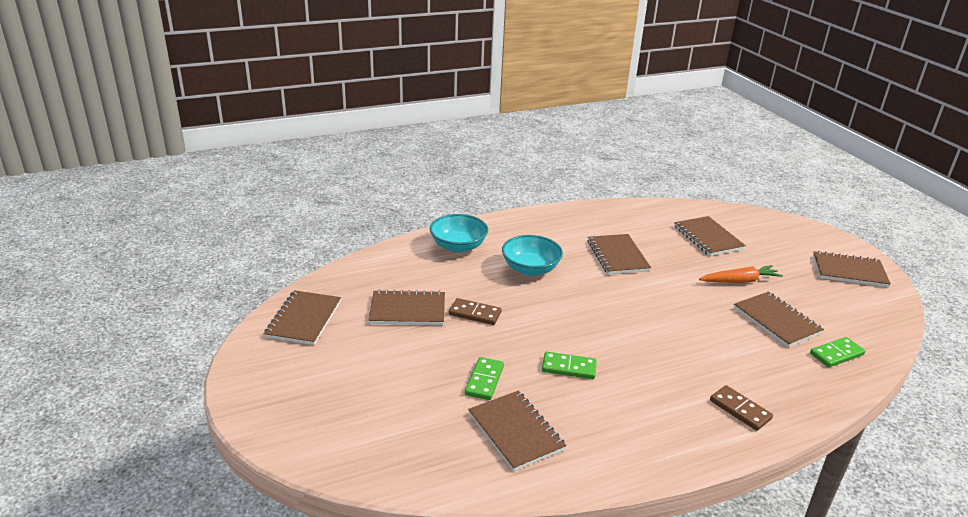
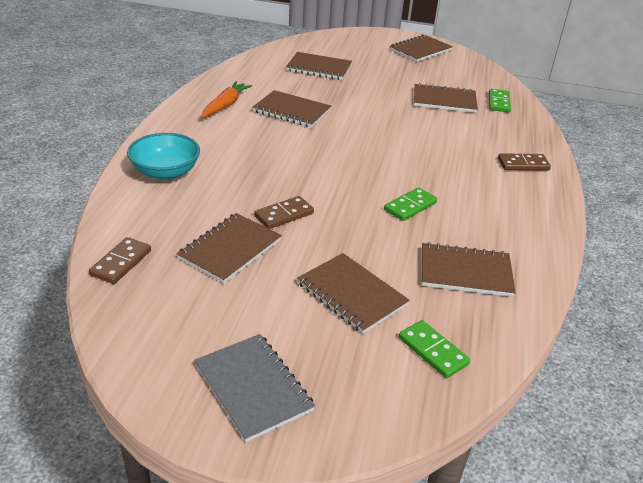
camera: 55 degrees left, 5 degrees up
(285, 381) = (253, 388): none -> grey notebook
(304, 319) = (157, 326): brown notebook -> brown notebook (351, 294)
(347, 278) = (121, 262): none -> brown domino
(484, 380) = (384, 256): green domino -> green domino (432, 351)
(530, 269) = (255, 155): turquoise bowl -> none
(739, 281) = (385, 87): orange carrot -> orange carrot (225, 105)

